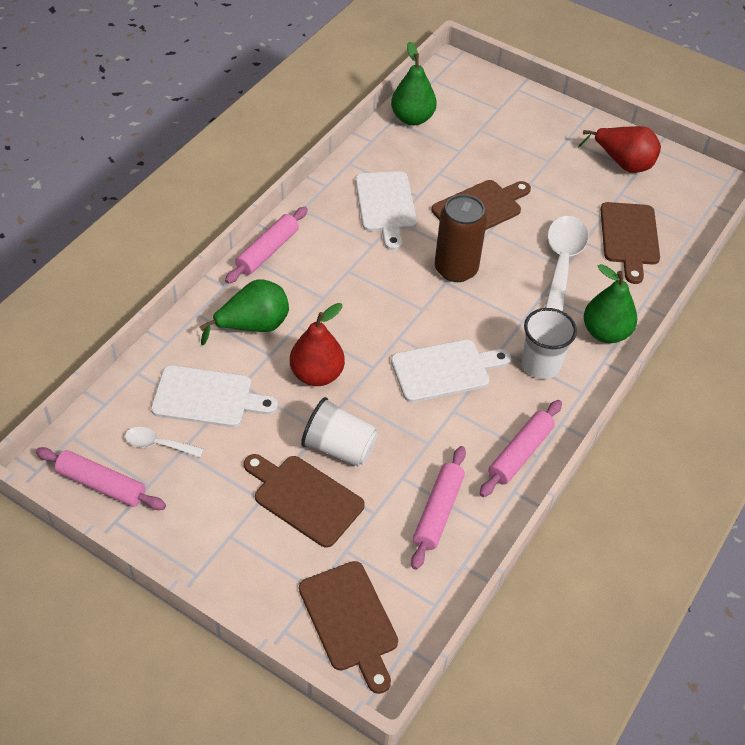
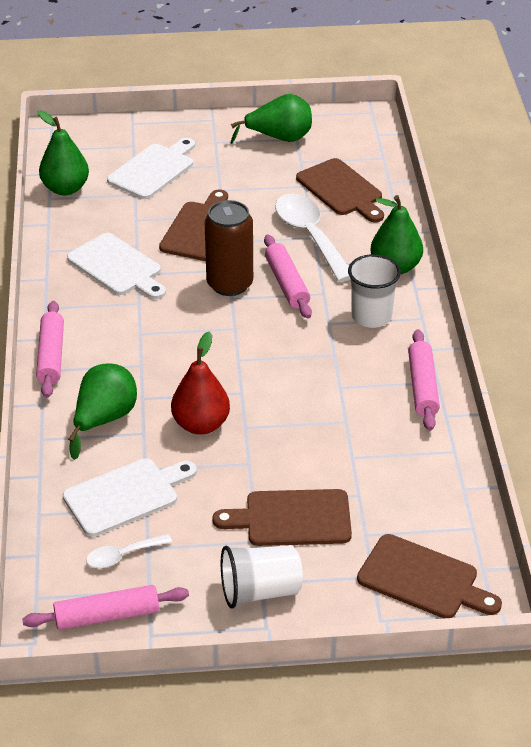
camera: 35 degrees left, 10 degrees down
(339, 447) = (279, 466): white cup -> white cup (260, 591)
(438, 512) = (406, 464): pink rolling pin -> pink rolling pin (287, 284)
(445, 370) = (302, 362): white cutting board -> white cutting board (153, 170)
(623, 163) = (279, 138): red pear -> green pear

